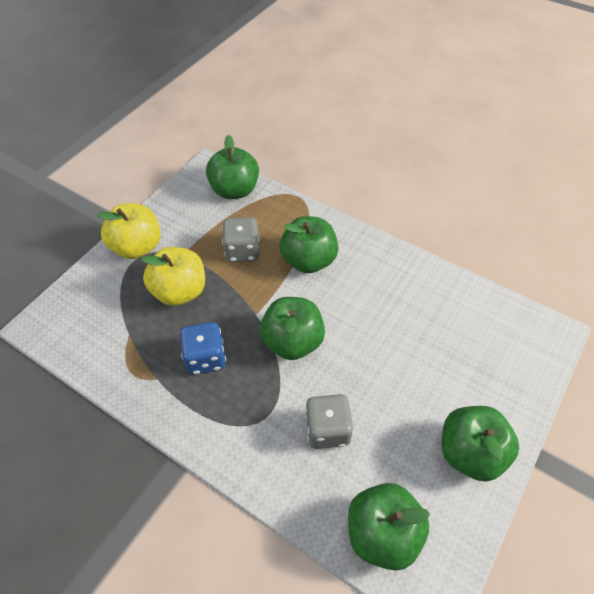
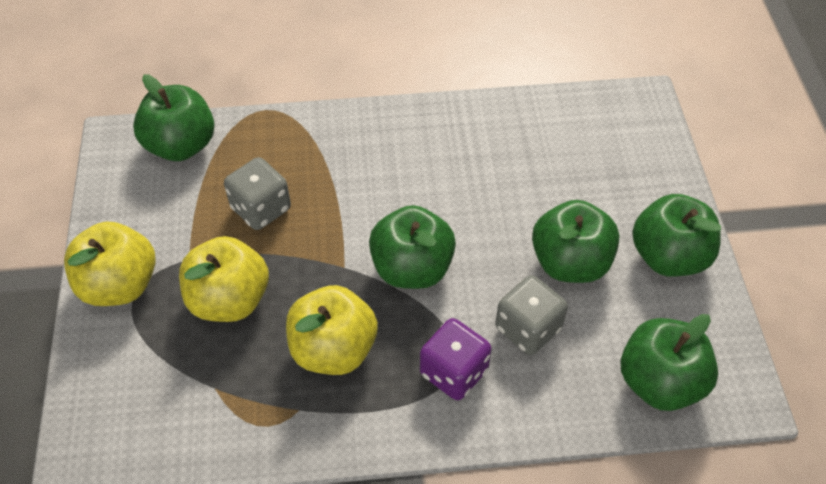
camera: 40 degrees left, 0 degrees up
(206, 358) = (333, 349): blue dice -> yellow apple
(258, 422) = (454, 372): none -> purple dice
(309, 260) = (348, 173): green apple -> green apple (570, 262)

